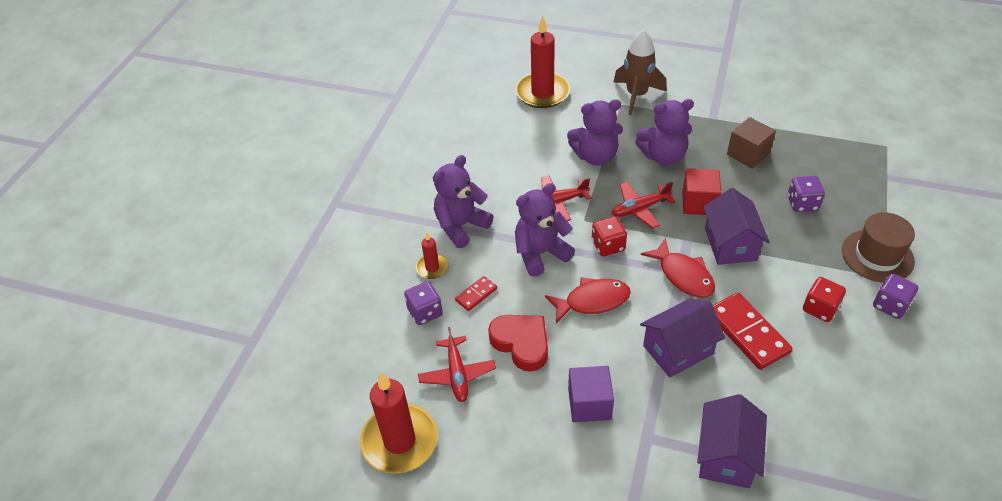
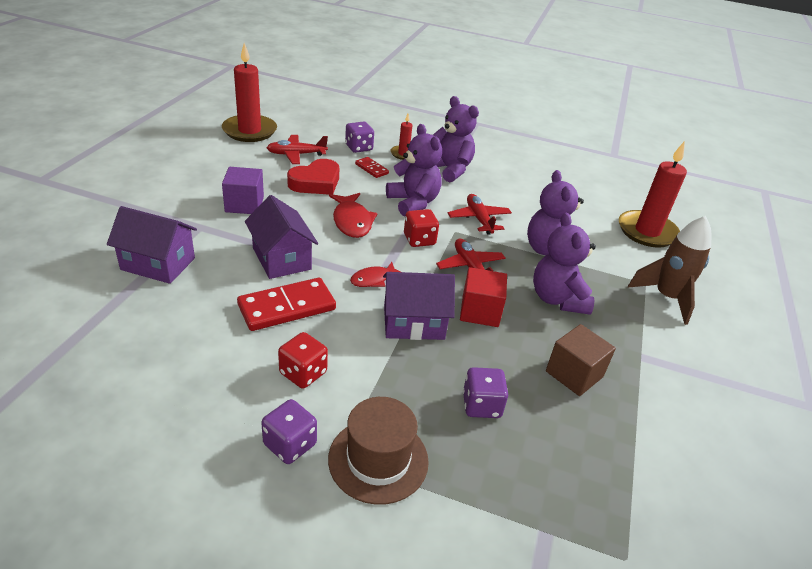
camera: 85 degrees right, 10 degrees down
(683, 275) = (373, 279): red fish -> red fish, size x0.62

